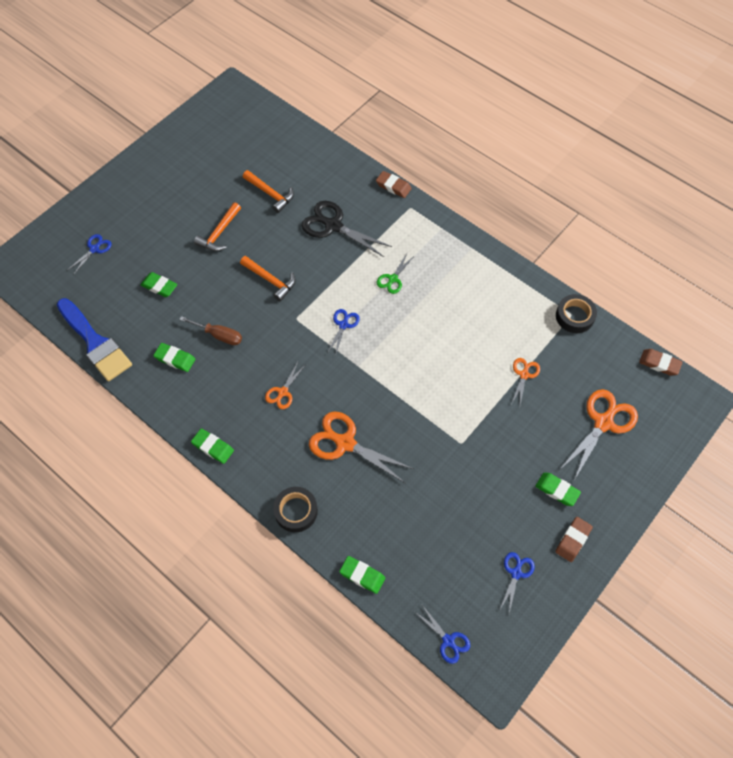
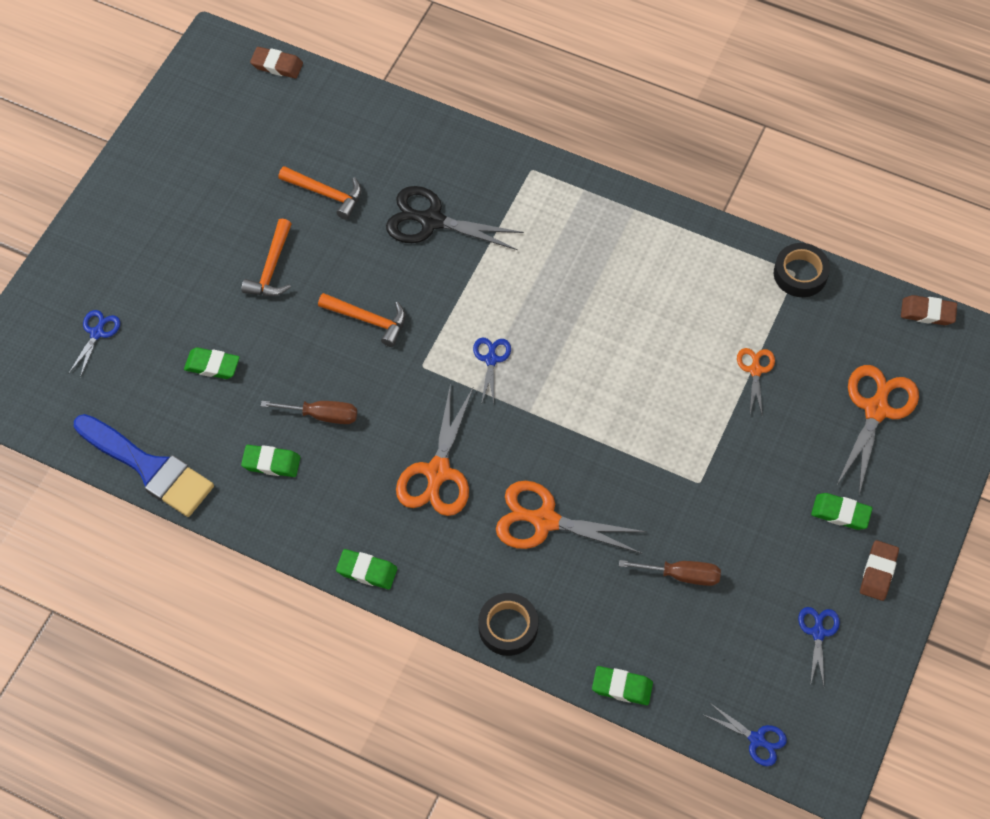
camera: 15 degrees left, 0 degrees up
(282, 392) = (437, 473): orange scissors -> orange scissors, size x1.84
(393, 186) = (498, 144): brown eraser -> brown eraser (277, 65)
(393, 279) = (539, 279): green scissors -> none
(429, 506) = (681, 575): none -> brown screwdriver

